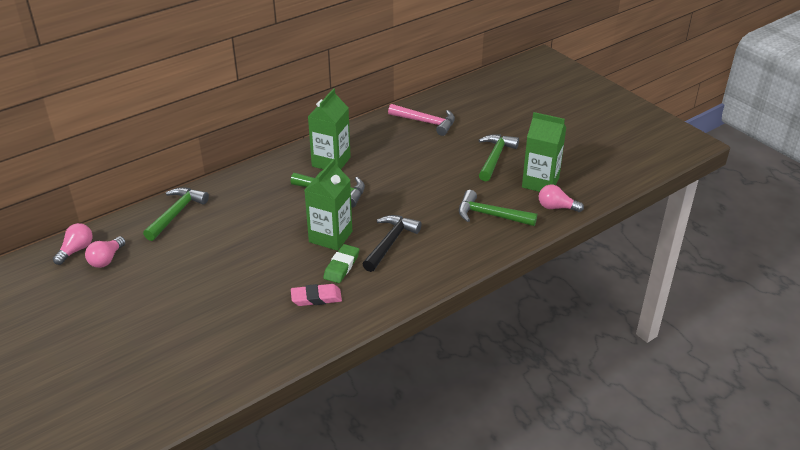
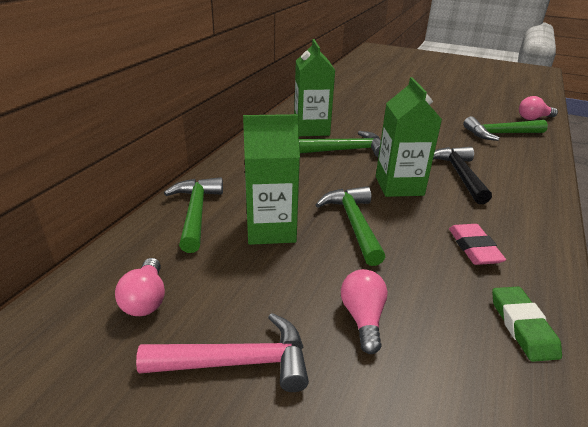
camera: 30 degrees left, 5 degrees down
(76, 250) = (80, 303): pink light bulb -> pink light bulb (363, 318)
(316, 298) = (474, 248): pink eraser -> pink eraser turned 60 degrees counterclockwise
(341, 266) = (450, 208): green eraser -> green eraser (522, 326)
(426, 122) = (352, 90): pink hammer -> pink hammer (237, 362)
(495, 157) = (438, 100): green hammer -> green hammer (353, 223)
(540, 182) = (495, 107): green carton -> green carton (271, 229)

